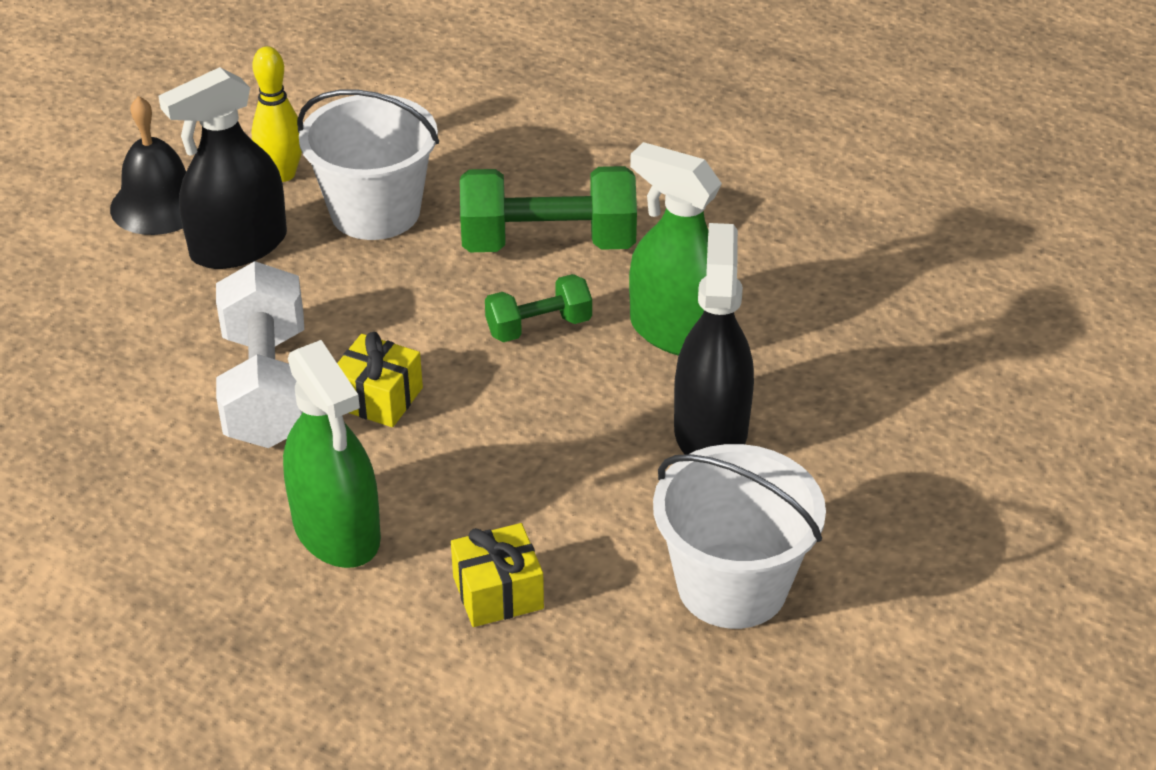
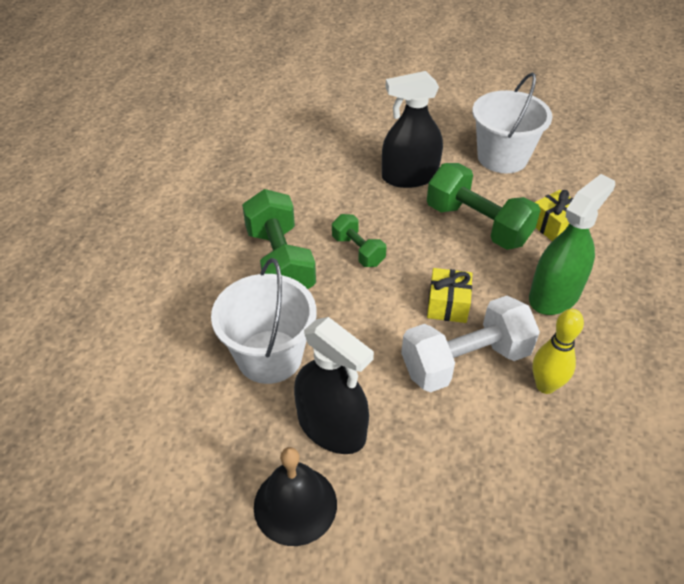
camera: 105 degrees left, 5 degrees up
(282, 174) = (236, 428): yellow bowling pin -> yellow bowling pin (545, 385)
(544, 486) = (477, 225): none -> green dumbbell
(679, 333) = (341, 197): green spray bottle -> none

